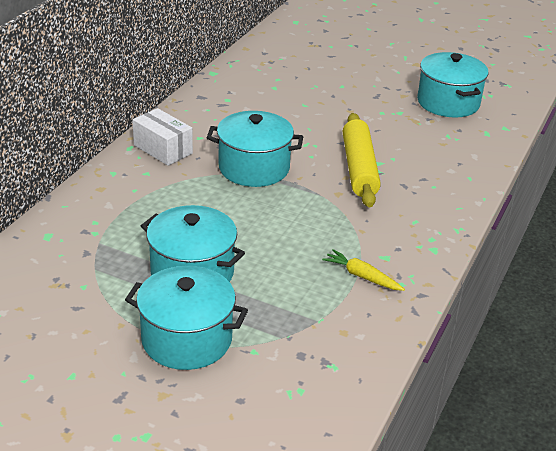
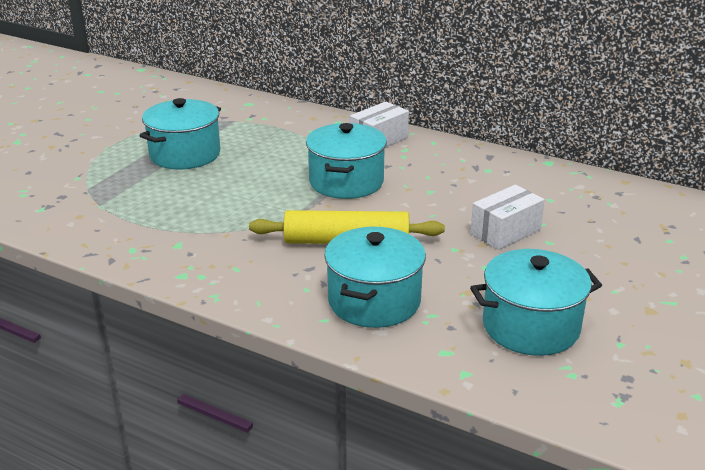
camera: 95 degrees right, 5 degrees down
(187, 339) = (104, 153): turquoise pot -> turquoise pot (374, 301)
(330, 101) = (505, 232): none -> white box
(362, 276) = (152, 230): yellow carrot -> none

